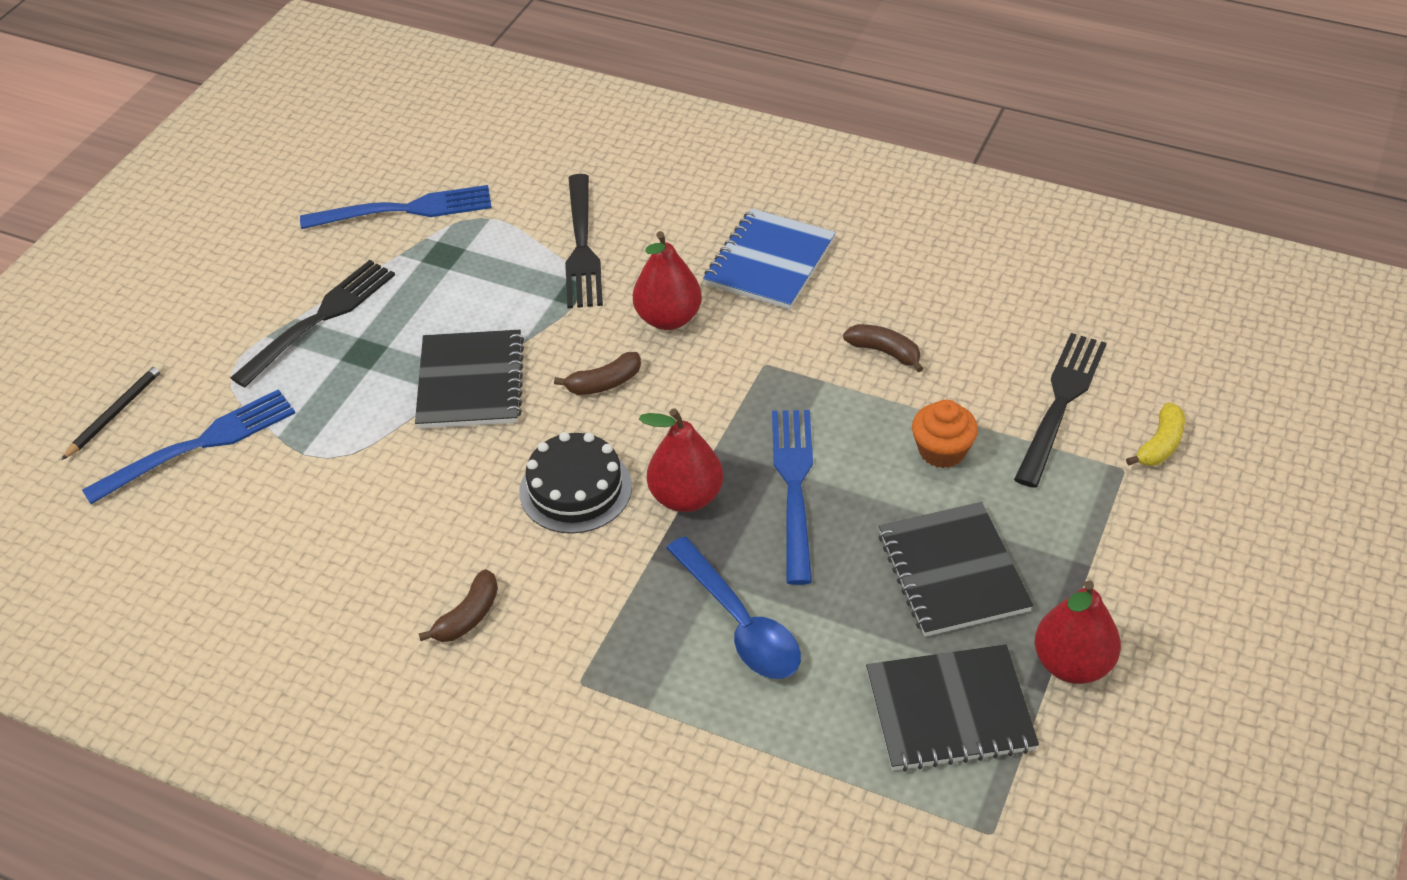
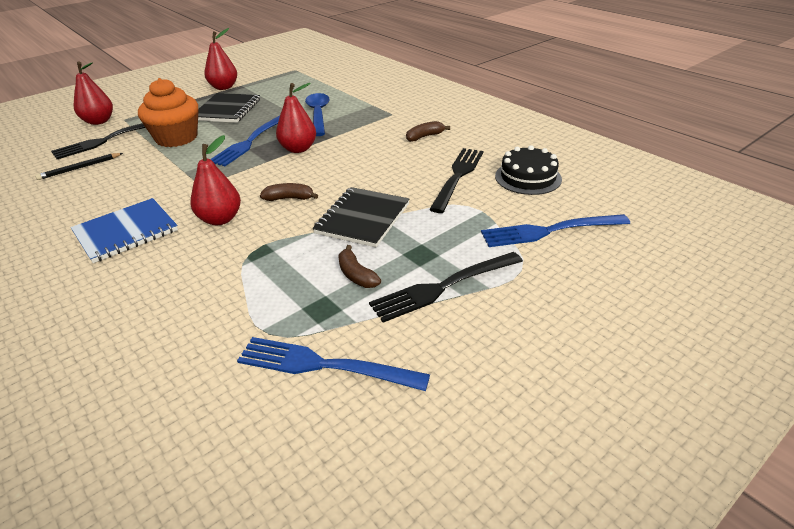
camera: 155 degrees left, 10 degrees down
(116, 412) = (612, 266): black pencil -> black pencil (80, 168)
(575, 489) = (345, 162): black cake -> black cake (528, 177)
(582, 246) = (220, 280): black fork -> black fork (457, 177)
(885, 352) = (141, 174): brown banana -> brown banana (356, 275)
(942, 451) = (176, 138): orange cupcake -> orange cupcake, size x1.75
(949, 710) = (274, 87): black notebook -> none
(1160, 445) = (99, 121): yellow banana -> red pear

